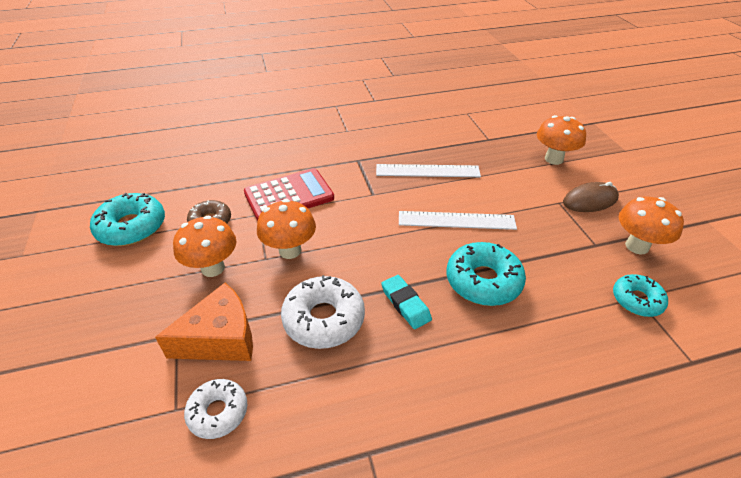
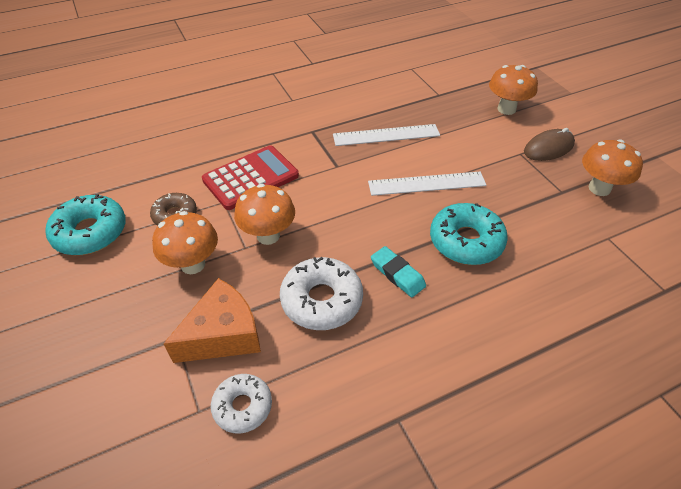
camera: 10 degrees left, 5 degrees up
(637, 300) = (608, 240): turquoise donut -> none

